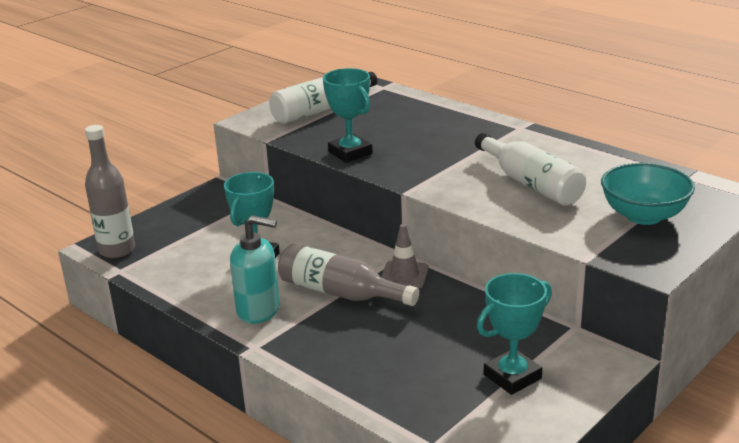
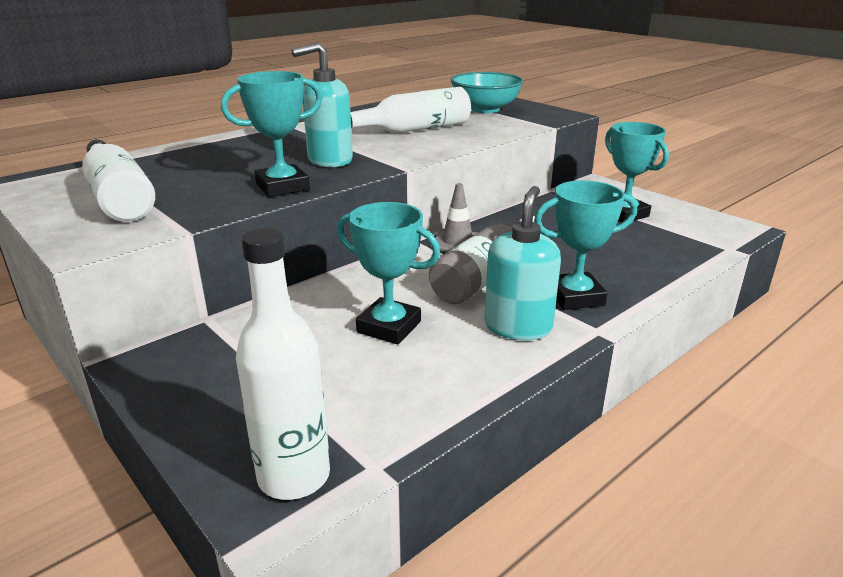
camera: 85 degrees left, 0 degrees up
(117, 250) = (294, 476): grey bottle -> white bottle
(307, 337) = (575, 297): none -> turquoise trophy
(418, 159) = (329, 160): none -> turquoise soap dispenser

